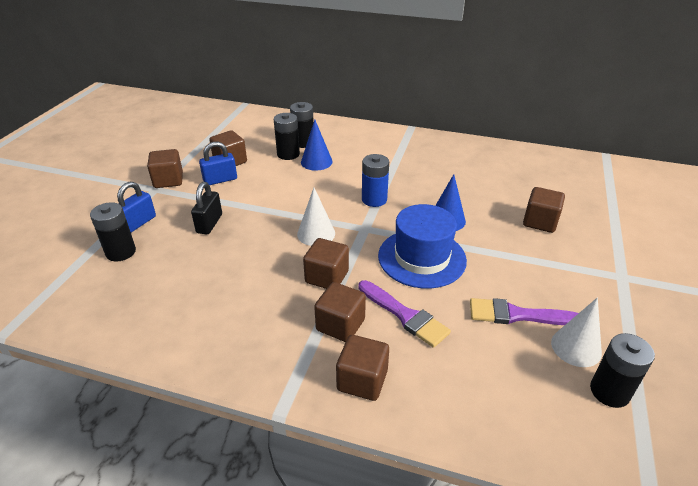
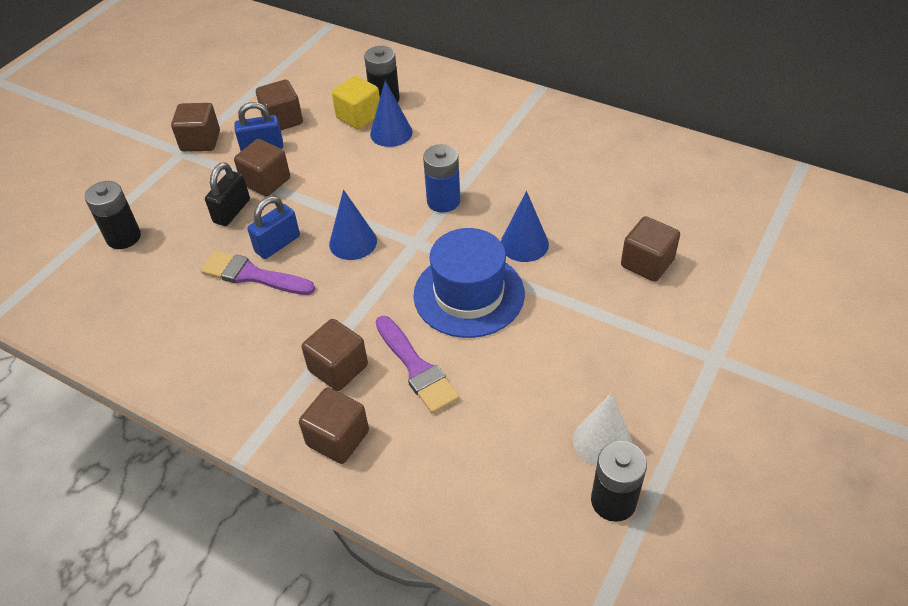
camera: 15 degrees right, 10 degrees up
(138, 223) = (151, 200): blue padlock -> blue padlock (277, 244)
(288, 154) = (359, 117): black battery -> yellow cube
(316, 233) = (353, 242): white cone -> blue cone
(327, 277) = (345, 304): brown cube -> brown cube (266, 182)
(517, 315) = (551, 389): purple brush -> purple brush (252, 275)

